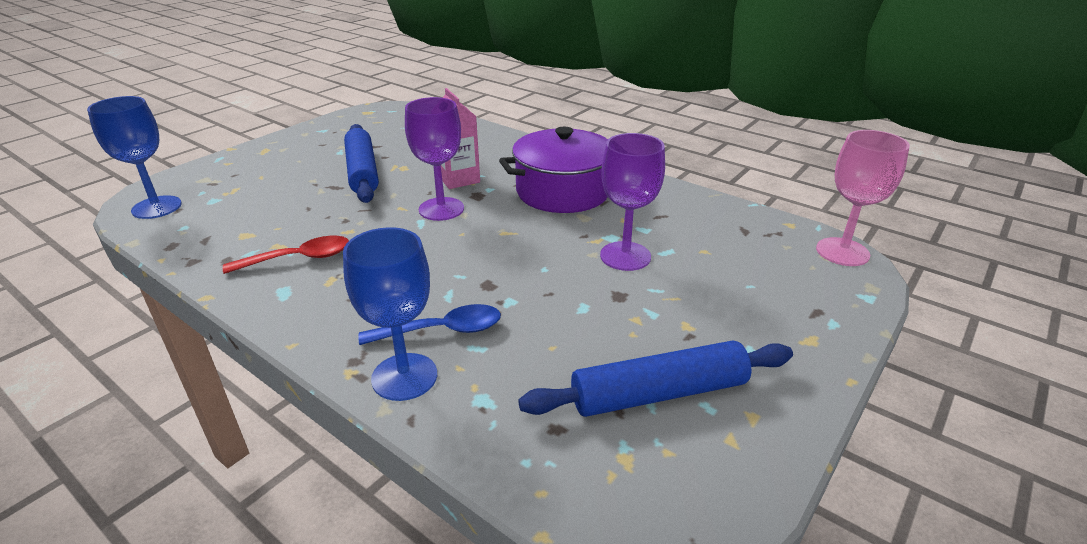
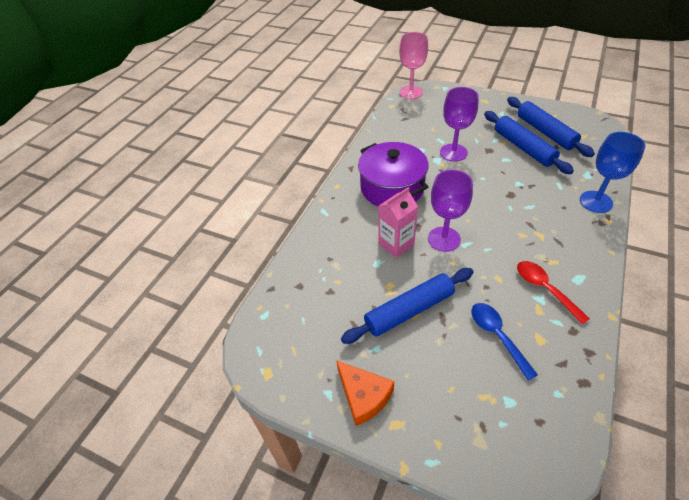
camera: 100 degrees left, 15 degrees up
(157, 207) = (547, 444): blue goblet -> none
(303, 141) = (363, 396): none -> orange cheese
(442, 330) = (557, 200): blue spoon -> blue spoon (497, 336)
(611, 340) = (523, 147): none -> blue rolling pin

